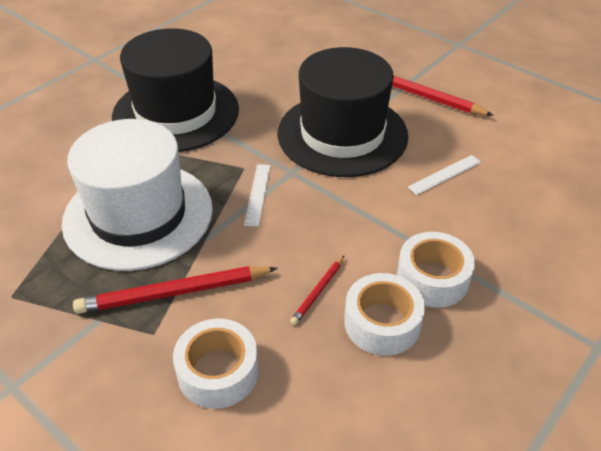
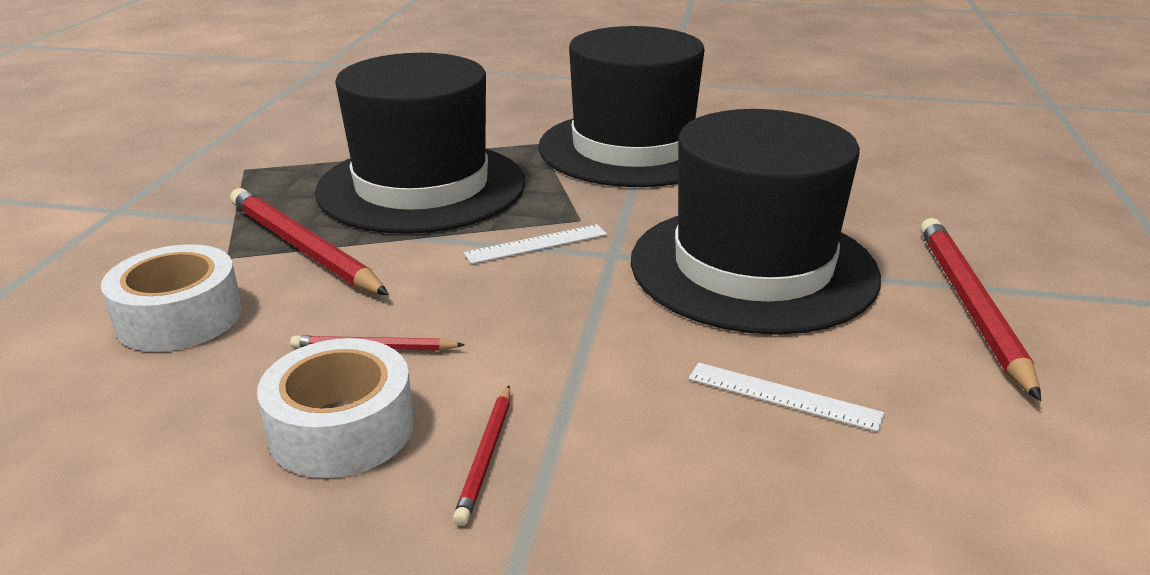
camera: 60 degrees right, 15 degrees down
(138, 215) = (422, 186): white hat -> black hat
(432, 278) = (486, 456): white tape -> red pencil

